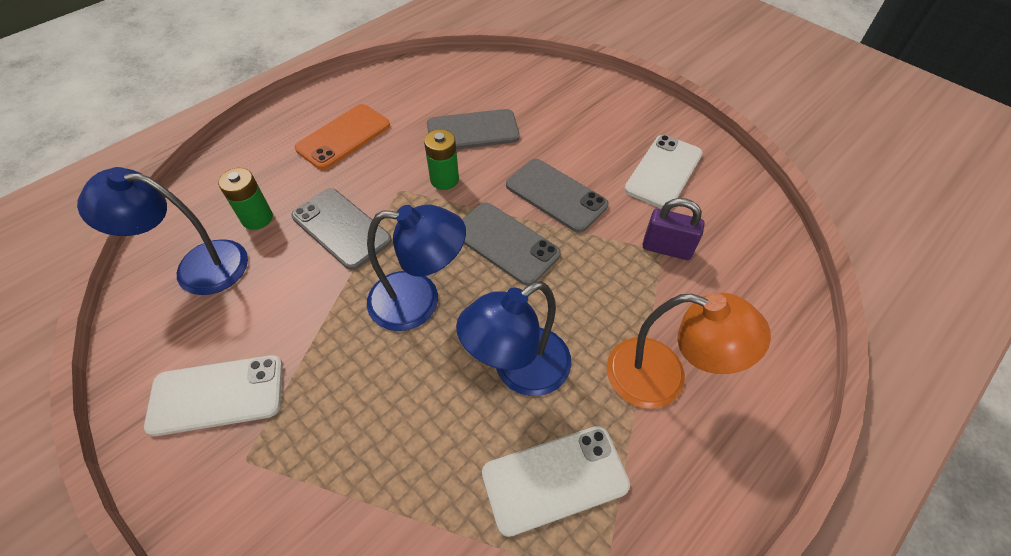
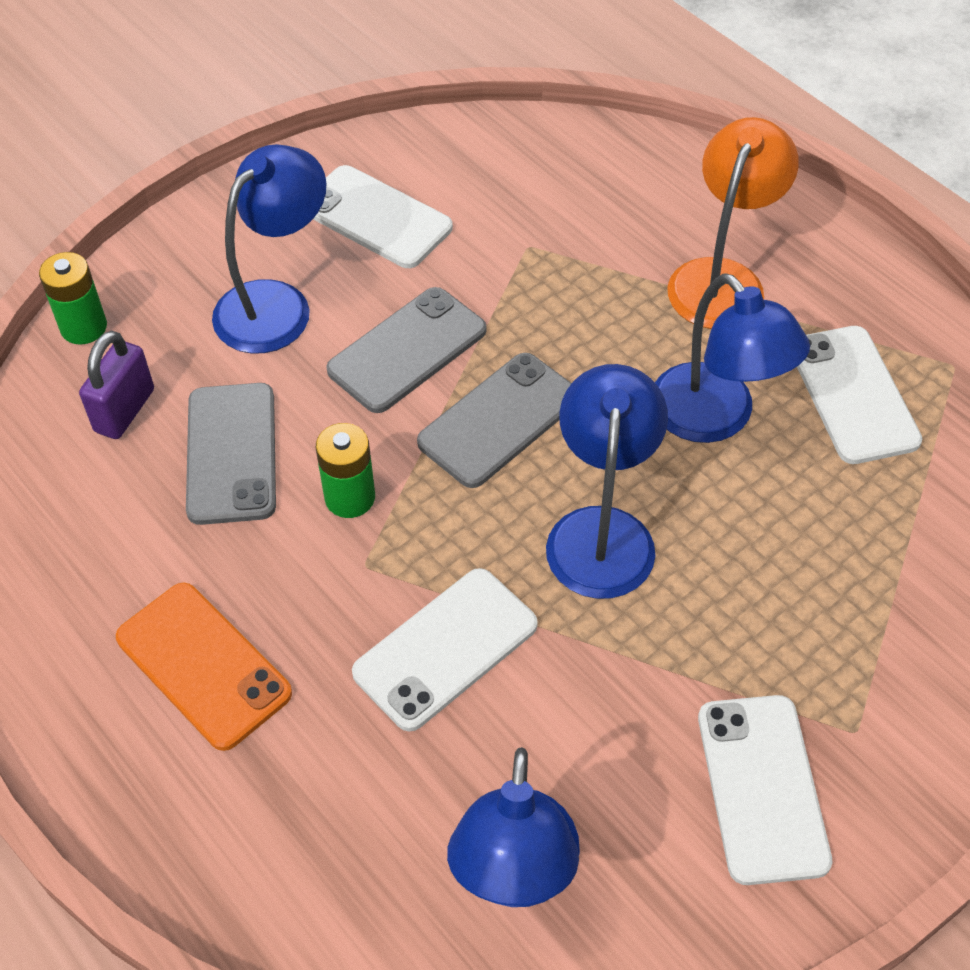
camera: 85 degrees left, 0 degrees up
(257, 218) = (406, 792): green battery -> green battery (84, 327)
(341, 228) = (445, 649): grey phone -> white phone
(581, 136) = (276, 303): none -> blue lamp
(666, 248) = (524, 240): purple padlock -> purple padlock (124, 410)

